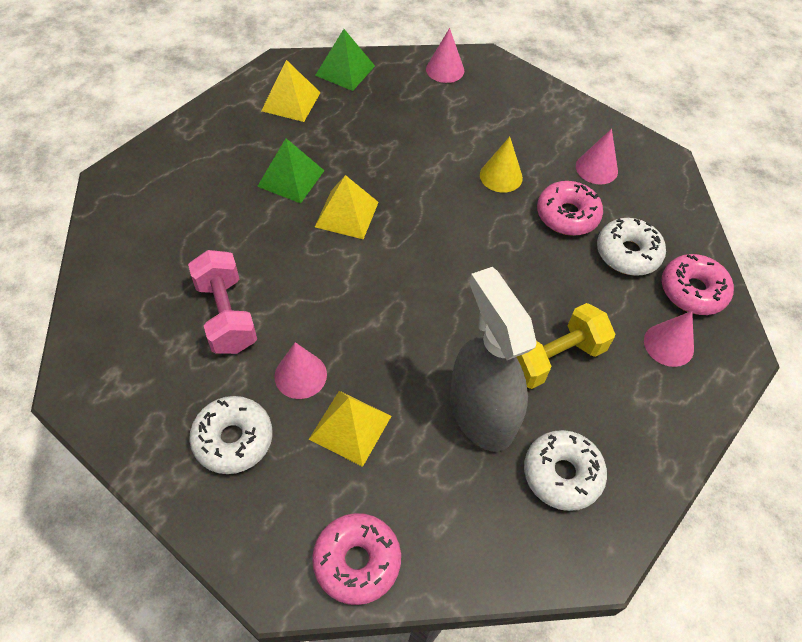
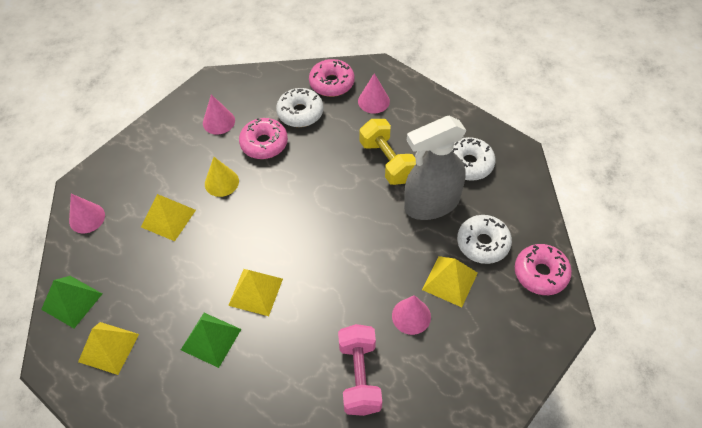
camera: 85 degrees left, 0 degrees up
(226, 315) = (359, 376): pink dumbbell -> pink dumbbell turned 75 degrees counterclockwise
(233, 439) = (467, 357): white donut -> white donut (483, 243)
(446, 133) = (168, 218): none -> yellow pyramid

